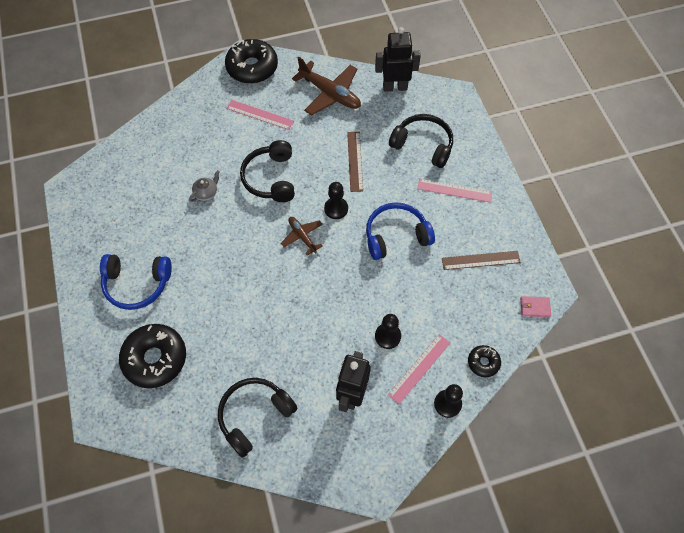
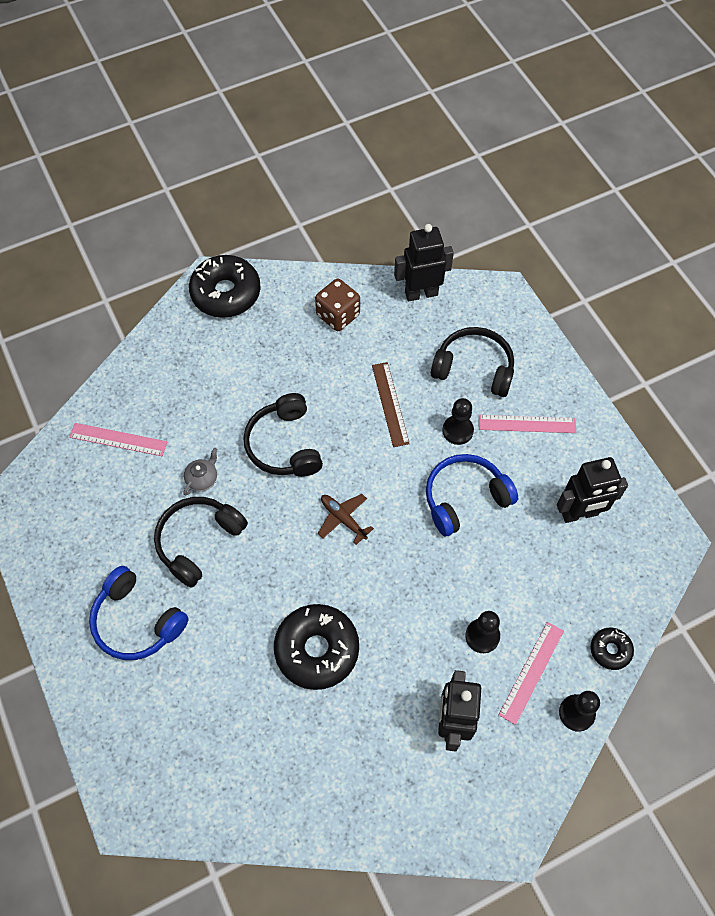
camera: 10 degrees left, 0 degrees up
(137, 284) = (137, 621): blue headphones -> blue headphones turned 45 degrees clockwise
(155, 358) = (184, 720): black donut -> black donut (317, 649)
(254, 415) = (333, 774): black headphones -> black headphones (198, 541)
(260, 115) = (250, 358): pink ruler -> pink ruler (118, 440)
(330, 94) = (338, 315): brown plane -> brown dice
(336, 209) = (379, 473): black pawn -> black pawn (457, 430)
(480, 260) = (579, 514): brown ruler -> black robot
(534, 307) = (659, 565): pink wallet -> none

